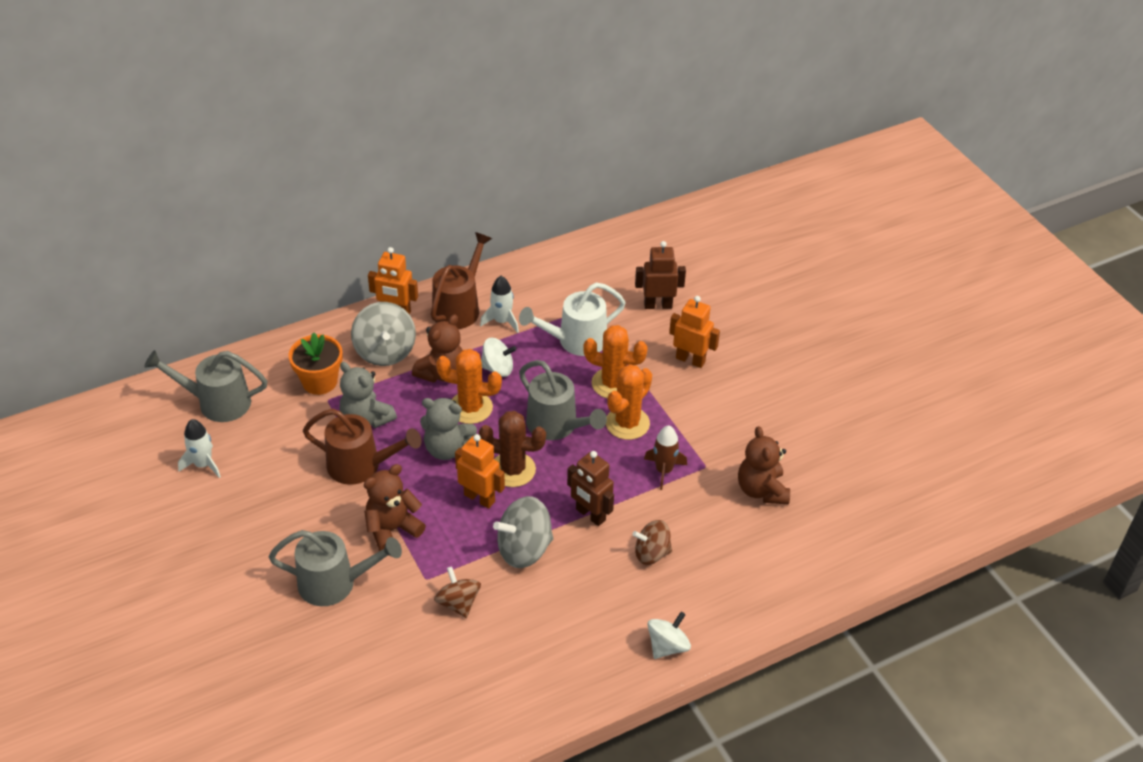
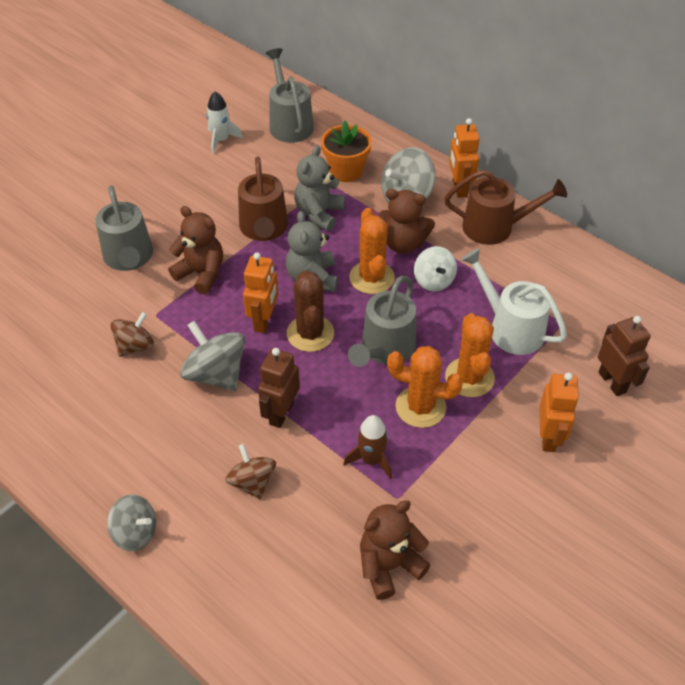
camera: 70 degrees right, 5 degrees up
(502, 321) = (498, 263): white rocket -> none
(667, 646) = (135, 532): white spinning top -> grey spinning top

